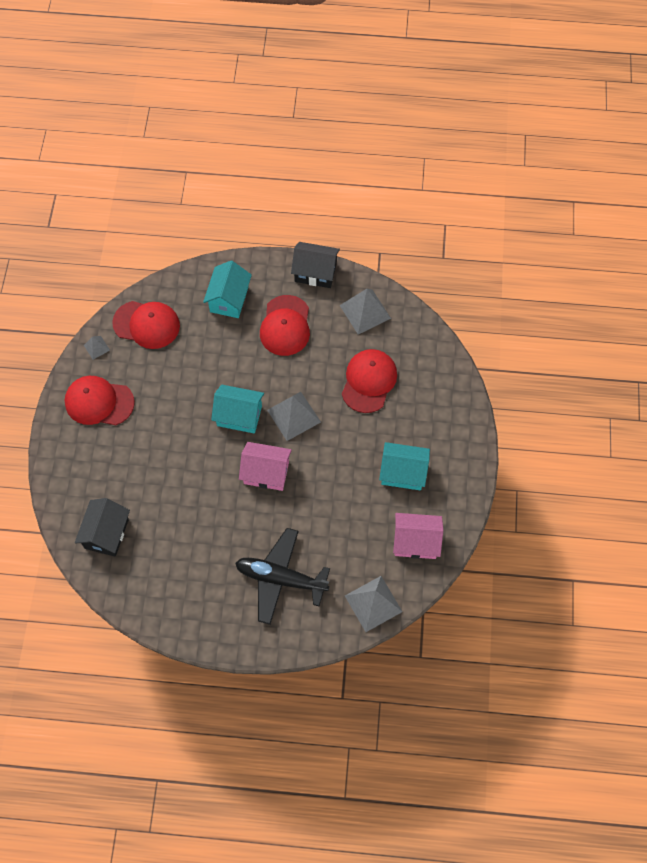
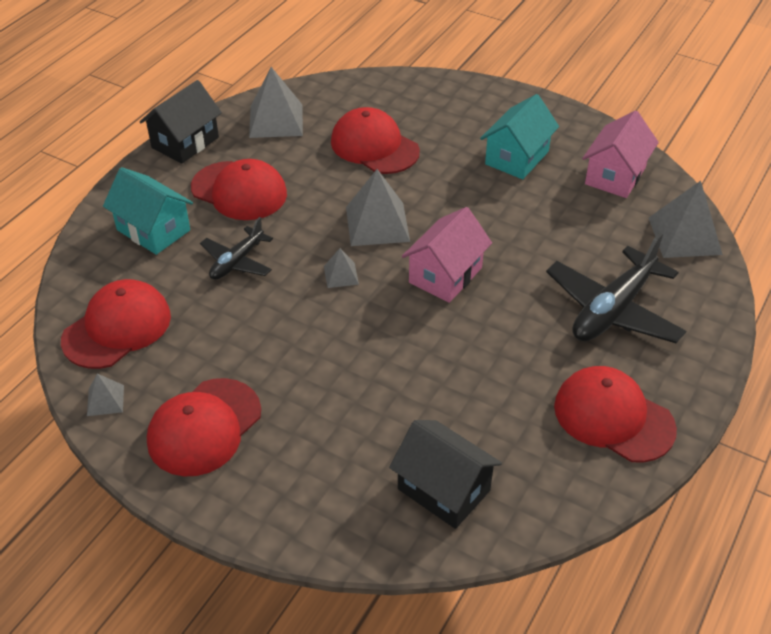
camera: 65 degrees left, 20 degrees down
(193, 604) = (613, 417): none -> red cap
(224, 356) = (237, 261): none -> black plane
(239, 416) = (341, 275): turquoise house -> grey pyramid

